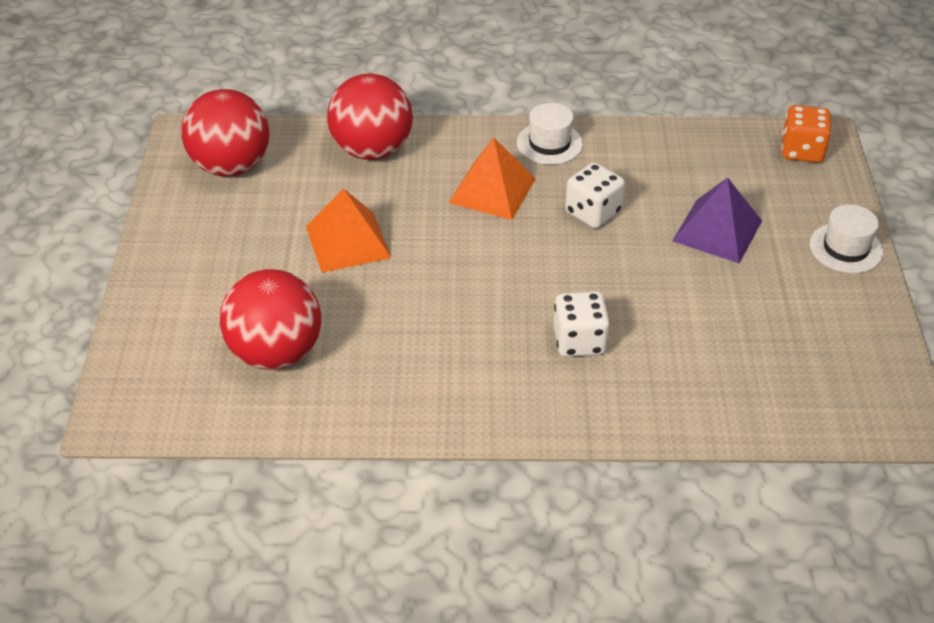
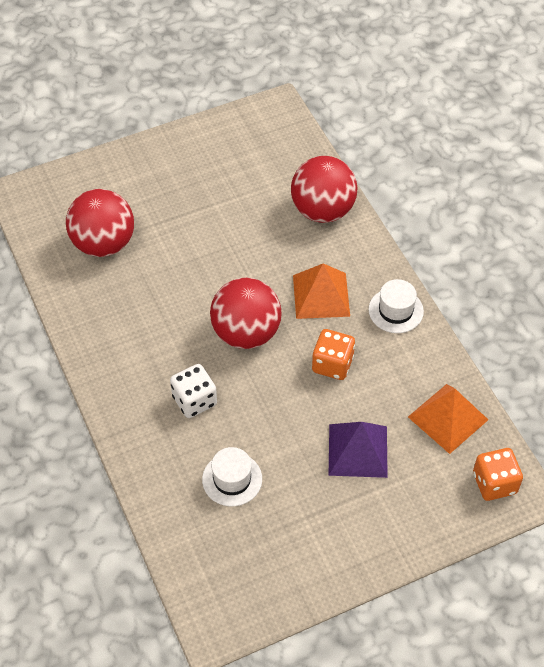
camera: 65 degrees right, 10 degrees up
(231, 166) = (260, 144): red ball -> red ball (246, 333)
(348, 242) = (222, 237): orange pyramid -> orange pyramid (448, 418)
(593, 212) = (332, 364): white dice -> orange dice
(846, 248) = (387, 545): white hat -> white hat (232, 479)

